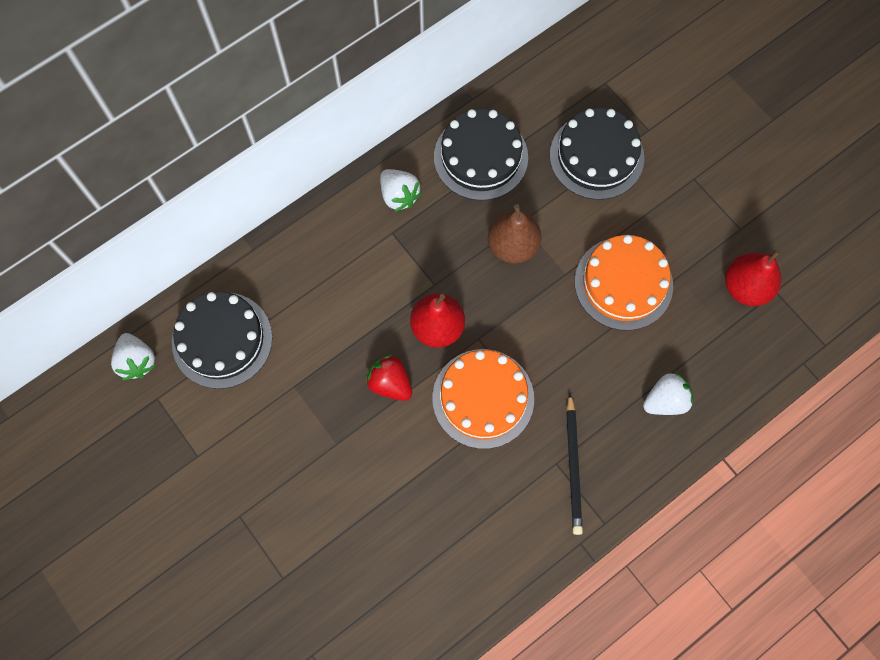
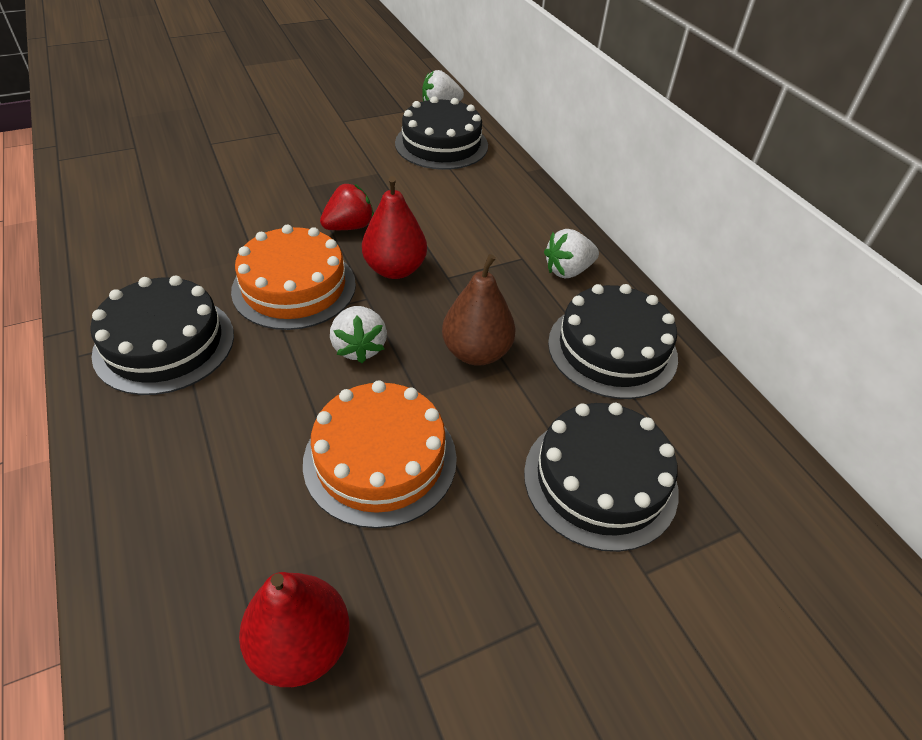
camera: 100 degrees right, 25 degrees down
(573, 466) = (164, 343): black pencil -> black cake
(665, 400) = (182, 462): white strawberry -> white strawberry (359, 348)

